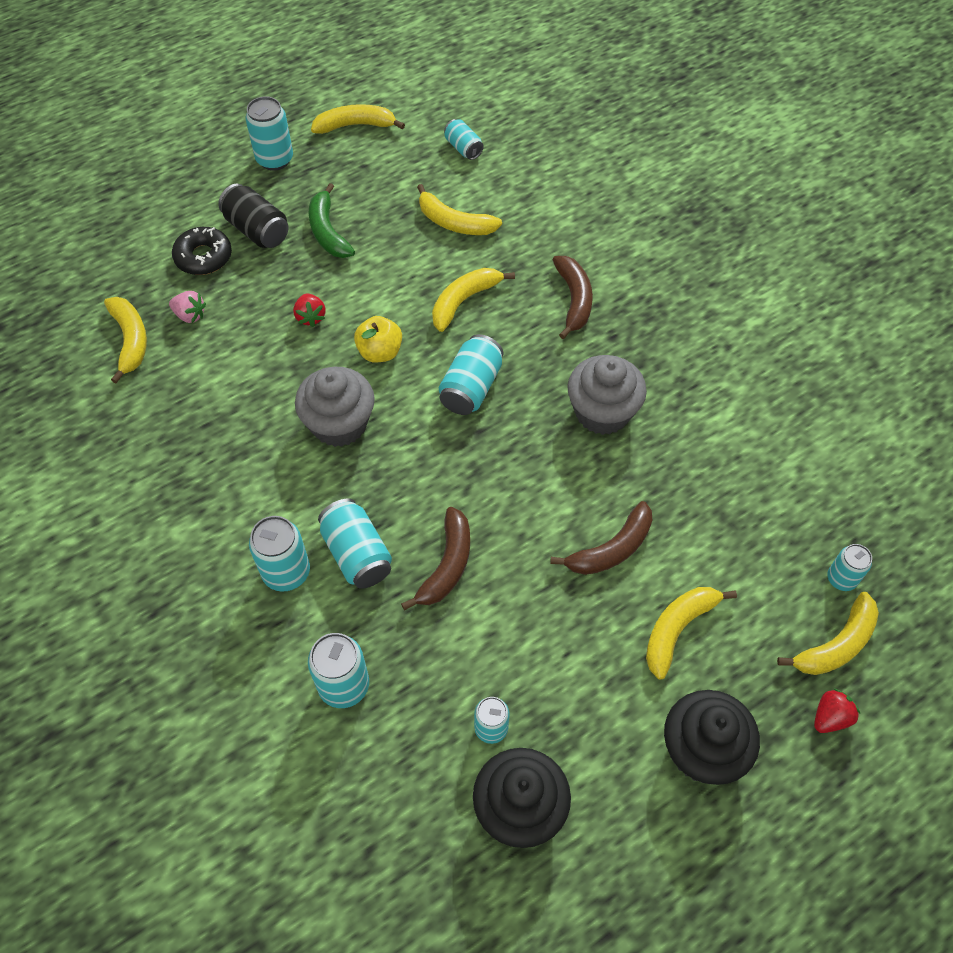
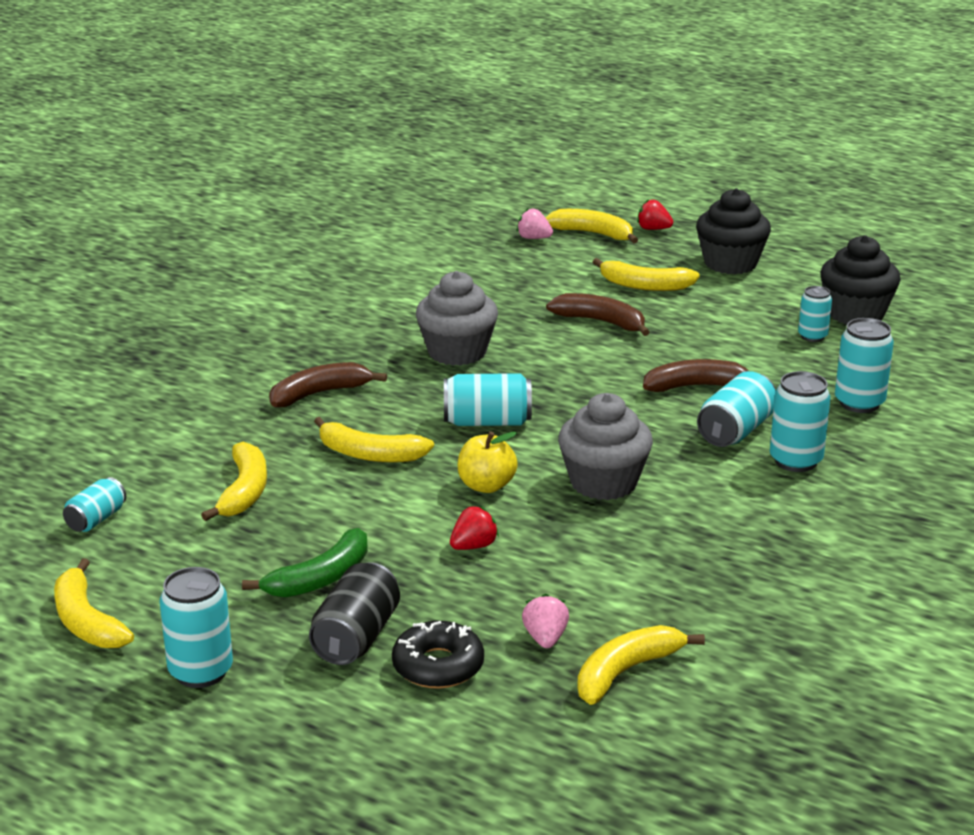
camera: 115 degrees left, 30 degrees down
(841, 579) = (533, 238): turquoise can -> pink strawberry

